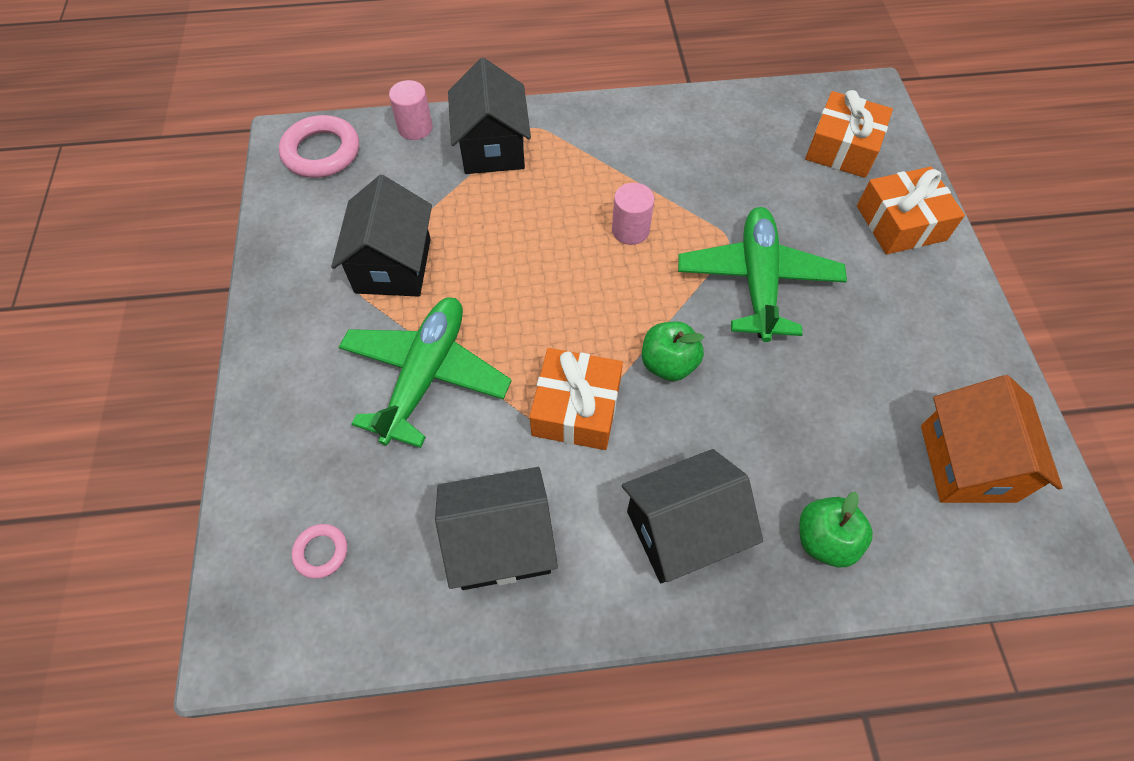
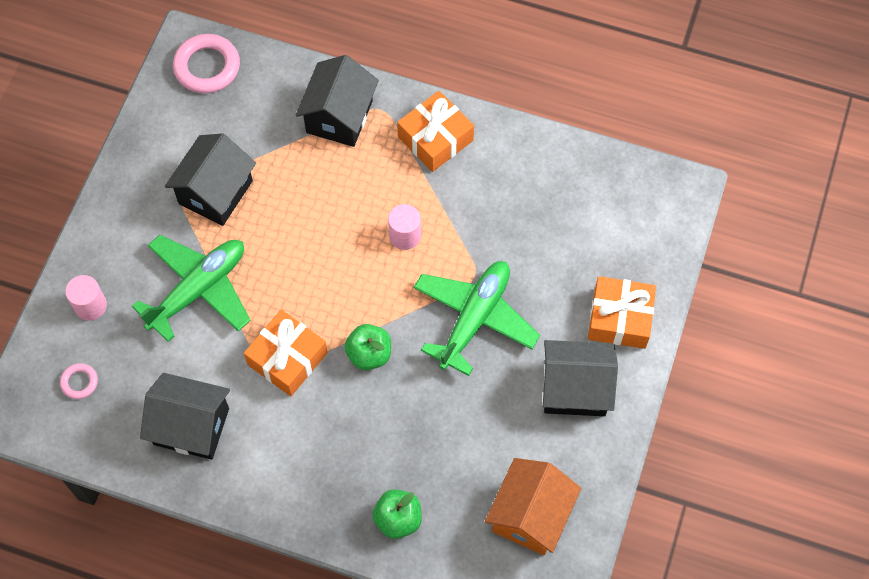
camera: 25 degrees right, 5 degrees up
(415, 128) = (288, 72): pink cylinder -> pink cylinder (90, 306)
(682, 530) = (310, 471): black house -> black house (575, 388)
(842, 147) = (621, 232): orange gift -> orange gift (435, 139)

